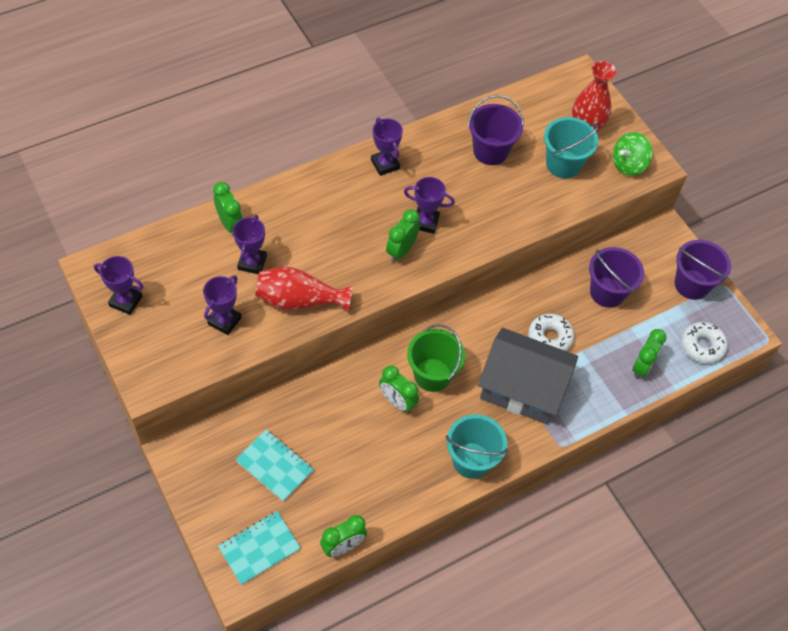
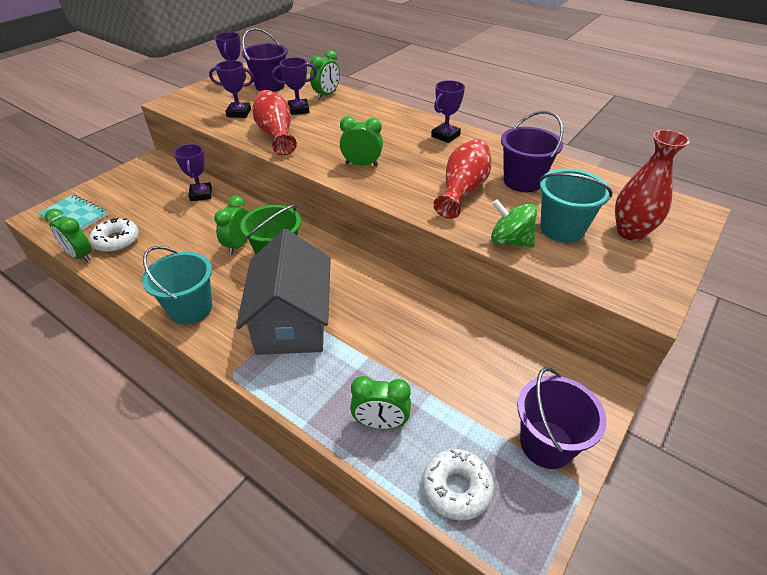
camera: 70 degrees right, 15 degrees down
(274, 466) = (152, 202): turquoise notebook -> none
(425, 222) = (404, 168): purple trophy -> purple trophy (201, 194)
(482, 198) = (462, 191): none -> red vase
(550, 338) = (368, 325): white donut -> white donut (117, 241)
(607, 292) = (463, 357): purple bucket -> purple bucket (270, 86)
(628, 164) = (622, 278): green spinning top -> green spinning top (510, 241)

